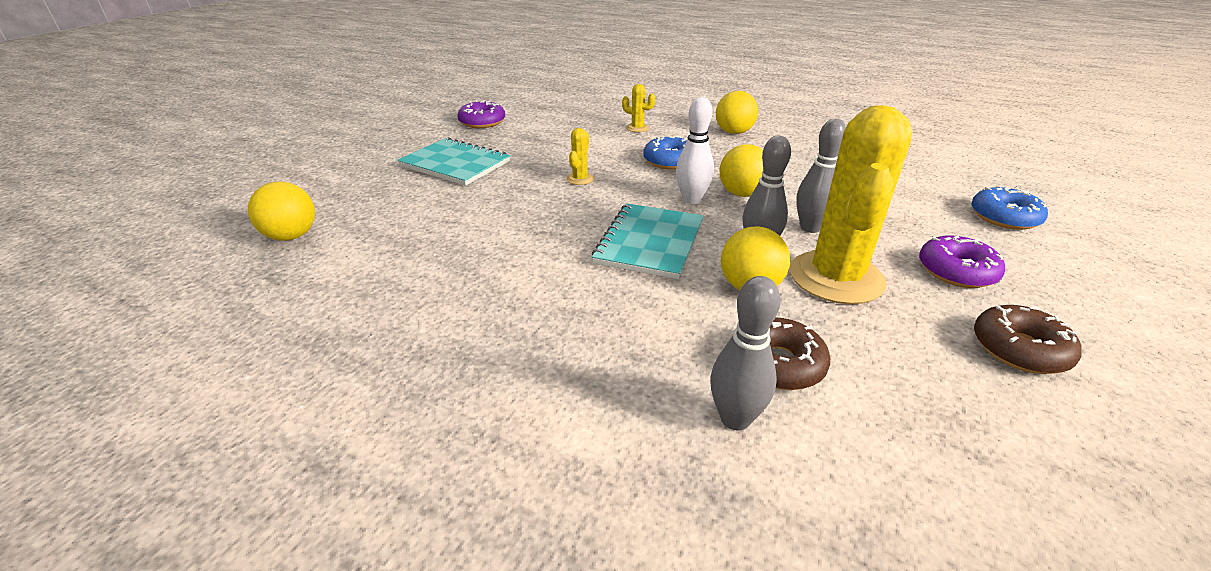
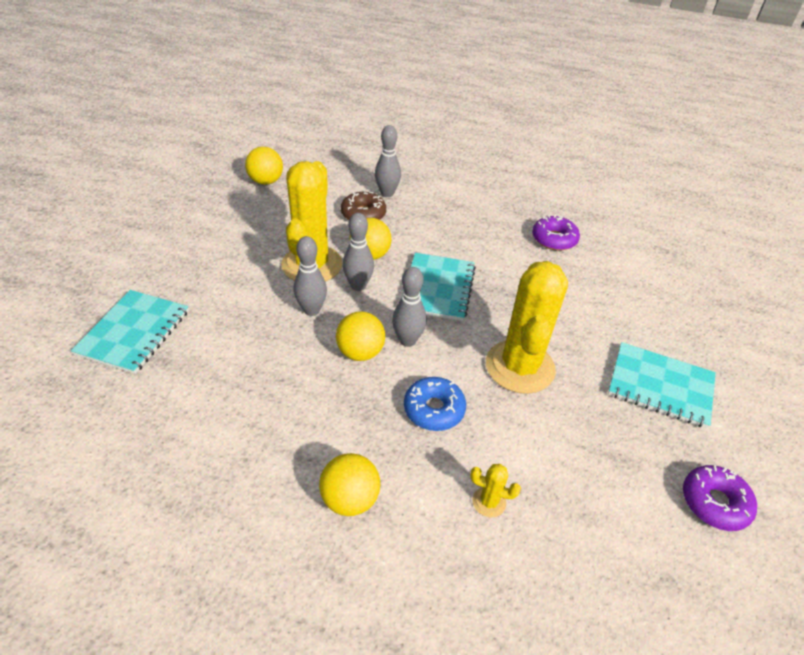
camera: 170 degrees right, 10 degrees up
(291, 236) = (694, 280): yellow ball -> yellow ball (266, 181)
(580, 179) = (520, 367): yellow cactus -> yellow cactus, size x2.49
(692, 200) = (407, 340): white bowling pin -> grey bowling pin
(956, 271) = (226, 273): purple donut -> purple donut (554, 239)
(1004, 217) = (134, 332): blue donut -> turquoise notebook
(1019, 349) = (234, 225): brown donut -> none

